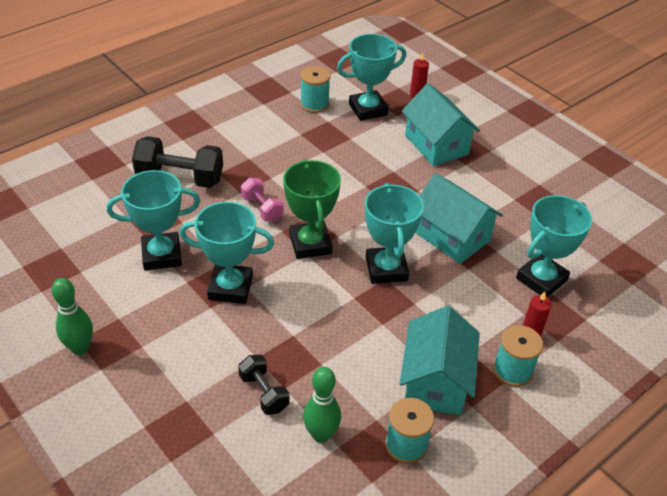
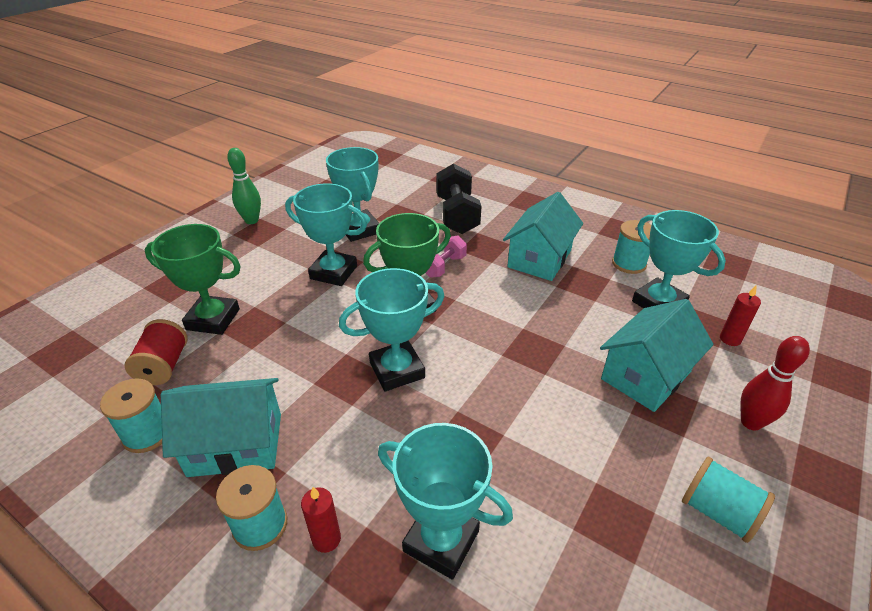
camera: 75 degrees right, 5 degrees down
(230, 288) = (333, 272): turquoise trophy -> turquoise trophy turned 60 degrees counterclockwise
(264, 393) = (213, 319): black dumbbell -> green trophy
(321, 435) = (164, 366): green bowling pin -> red spool
(452, 236) = (479, 420): turquoise house -> turquoise house (539, 258)
(487, 120) = (751, 422): none -> red bowling pin
(544, 160) = (717, 512): none -> turquoise spool

